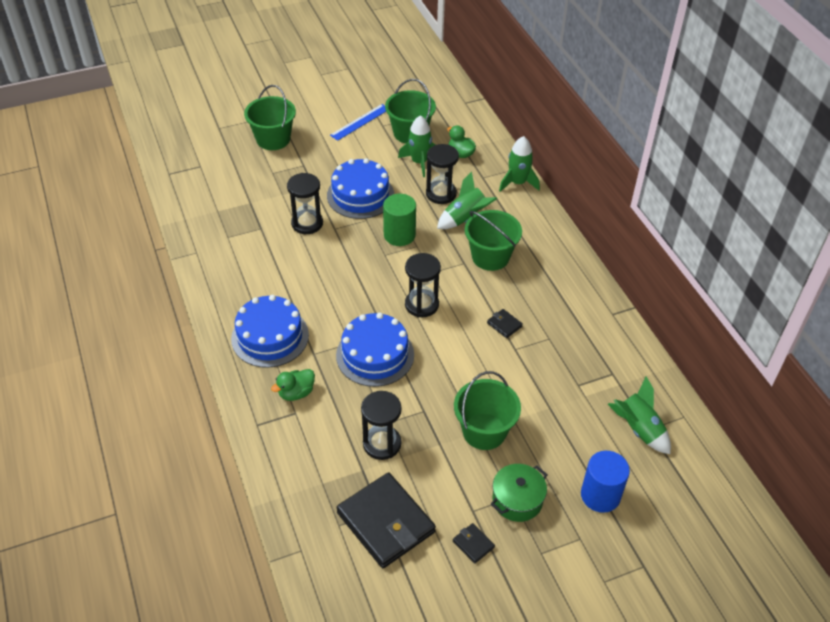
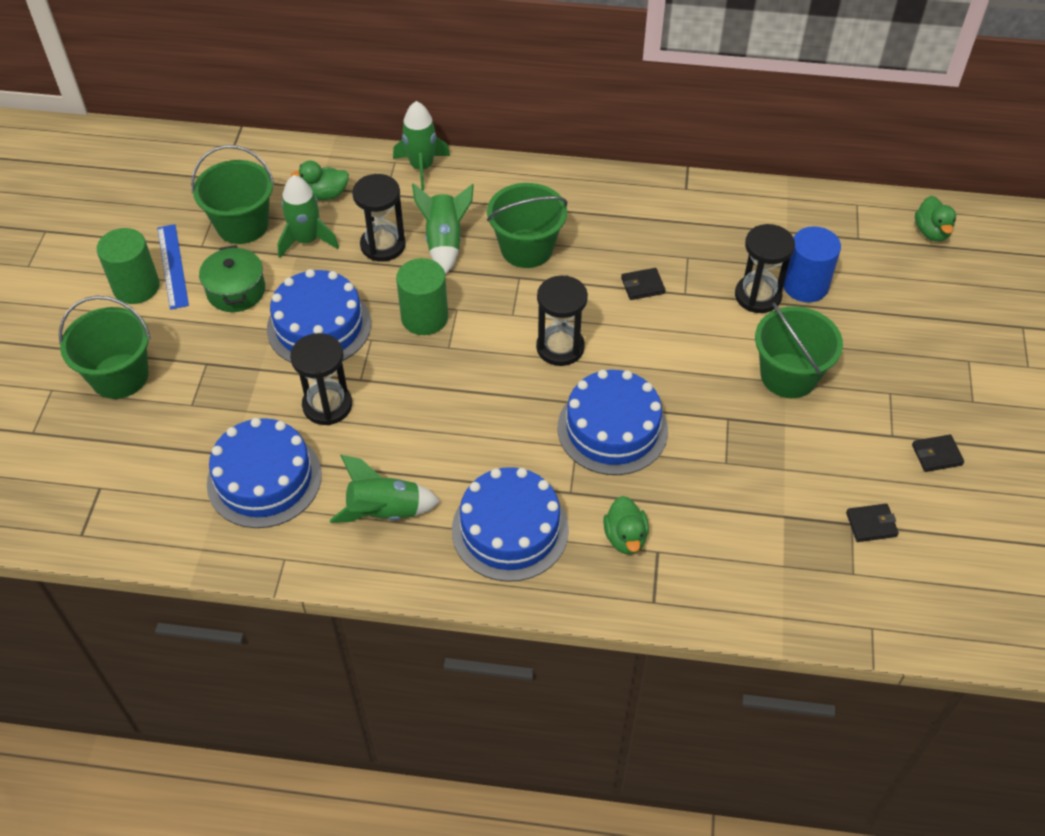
camera: 60 degrees left, 5 degrees up
(242, 221) = (264, 479): none -> blue cake
(335, 116) = (136, 287): none -> green cylinder
(382, 444) = (755, 480): black hourglass -> black hourglass (758, 296)
(386, 522) = (871, 524): black wallet -> black wallet, size x0.41
(517, 500) = (896, 390): green pot -> green pot (236, 291)
(600, 495) = (923, 318): blue cylinder -> blue cylinder (805, 285)
(639, 429) = (854, 246): green rocket -> green rocket (385, 512)
(695, 473) = (931, 232): none -> green duck

